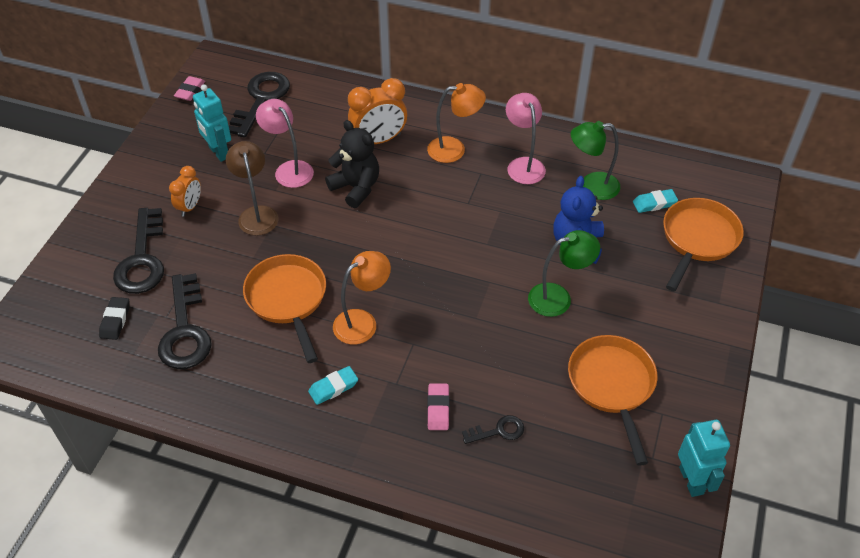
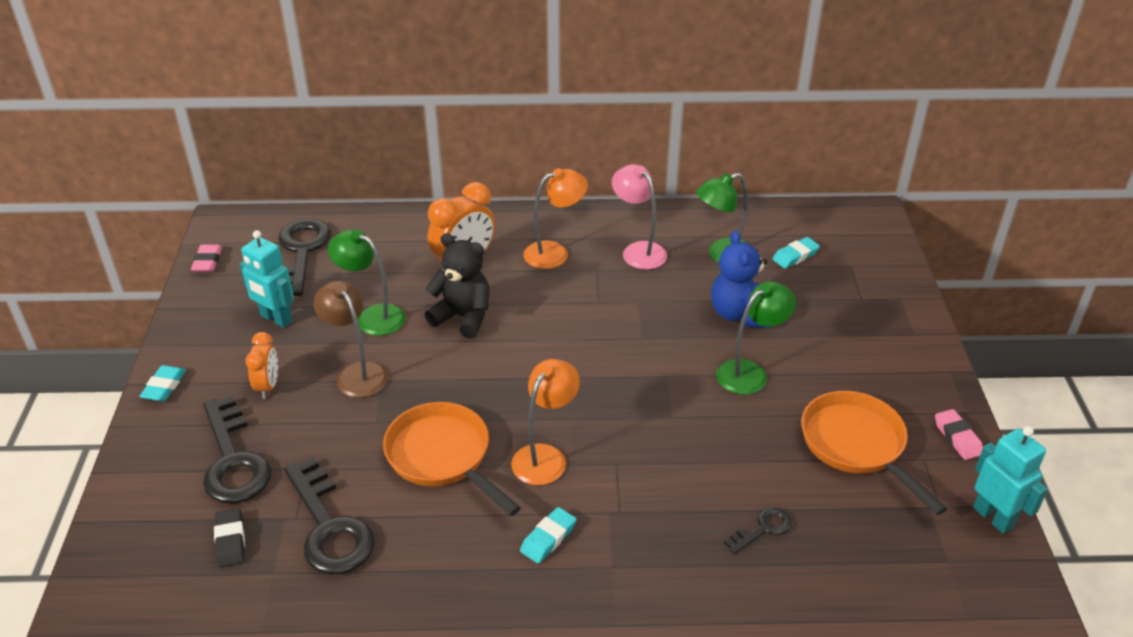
camera: 20 degrees left, 10 degrees down
(119, 187) = (164, 386): none -> turquoise eraser
(289, 169) = (372, 316): pink lamp -> green lamp
(438, 409) = (683, 525): pink eraser -> pink eraser (957, 437)
(698, 240) = (858, 280): orange pan -> none

